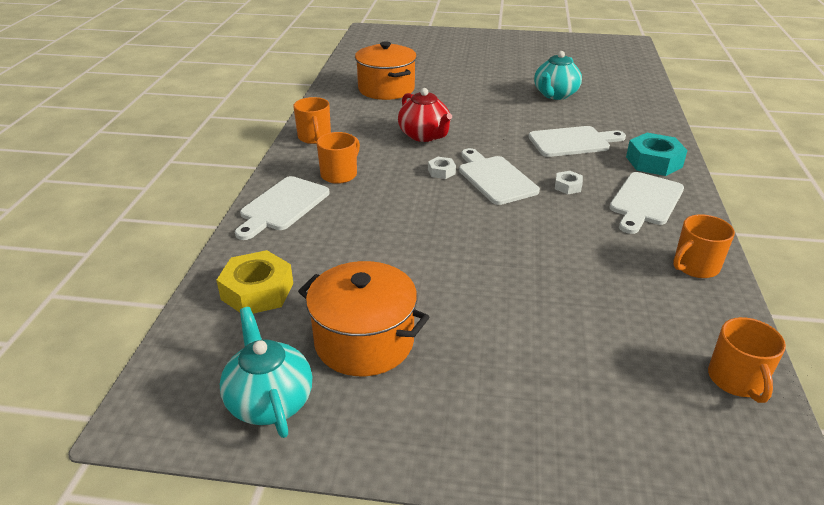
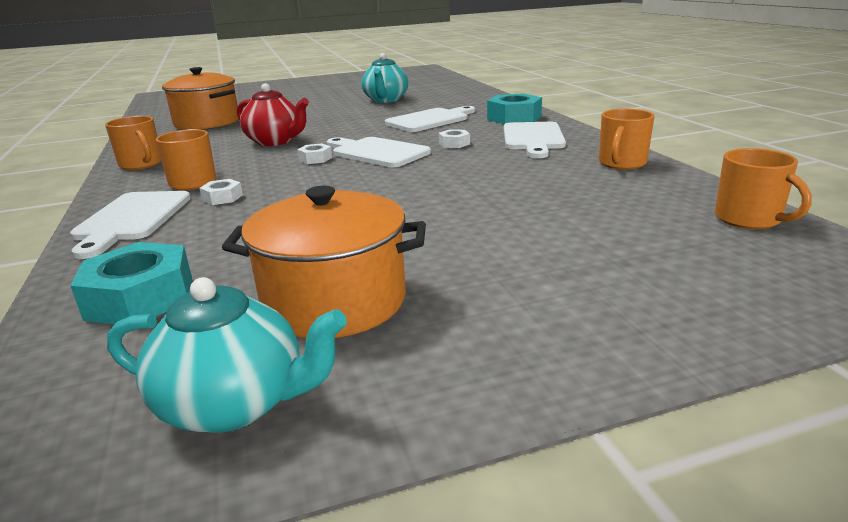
camera: 25 degrees left, 10 degrees down
(257, 291) = (140, 297): yellow nut -> turquoise nut
(269, 401) = (235, 404): turquoise teapot -> turquoise teapot turned 150 degrees clockwise
(350, 201) = (222, 198): none -> white nut

